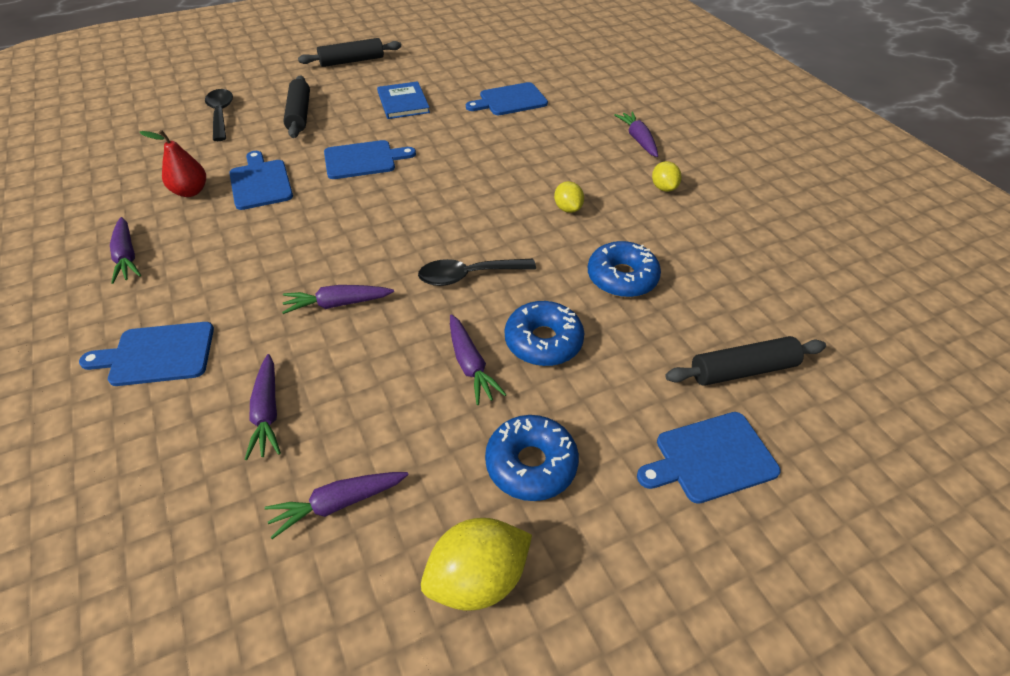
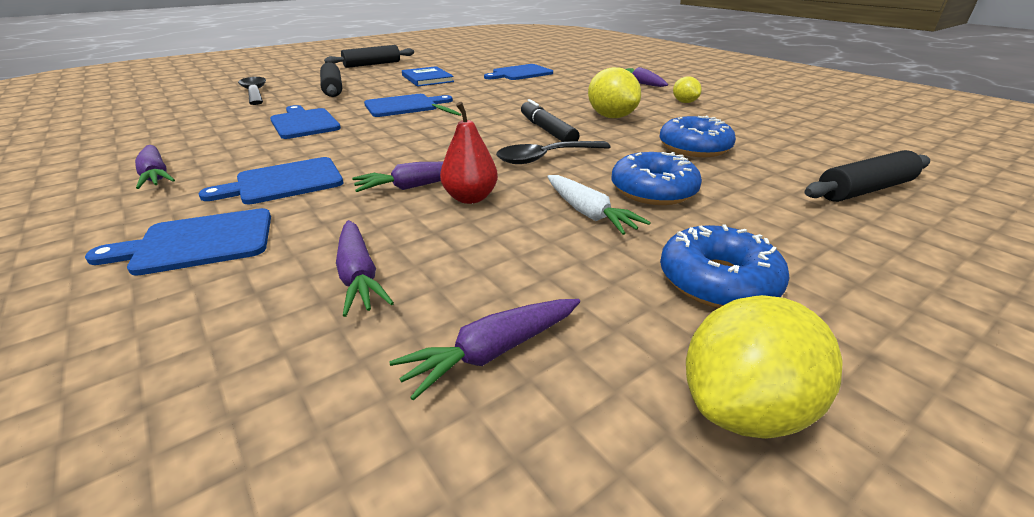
camera: 10 degrees left, 15 degrees down
(190, 191) = (229, 132): red pear -> red pear (470, 198)
(470, 365) = (588, 213): purple carrot -> white carrot
(490, 227) = (547, 130): none -> black marker
(567, 208) = (611, 117): yellow lemon -> yellow lemon, size x1.74
(711, 458) = (907, 252): blue cutting board -> blue cutting board (284, 182)

